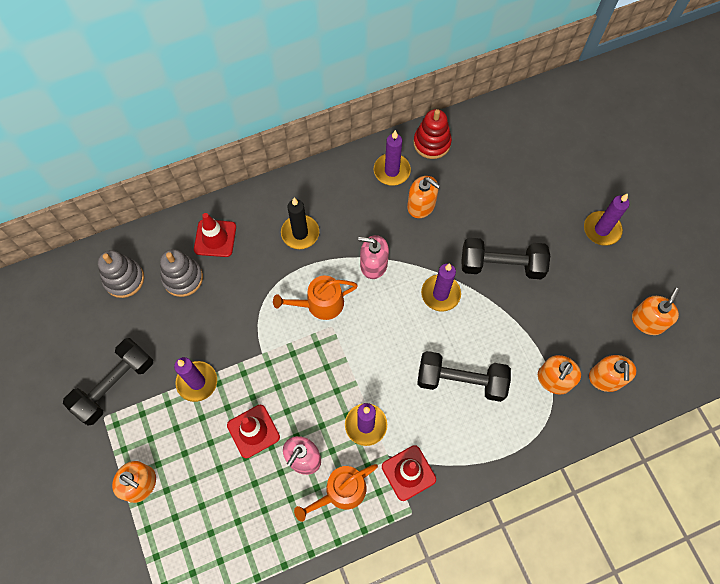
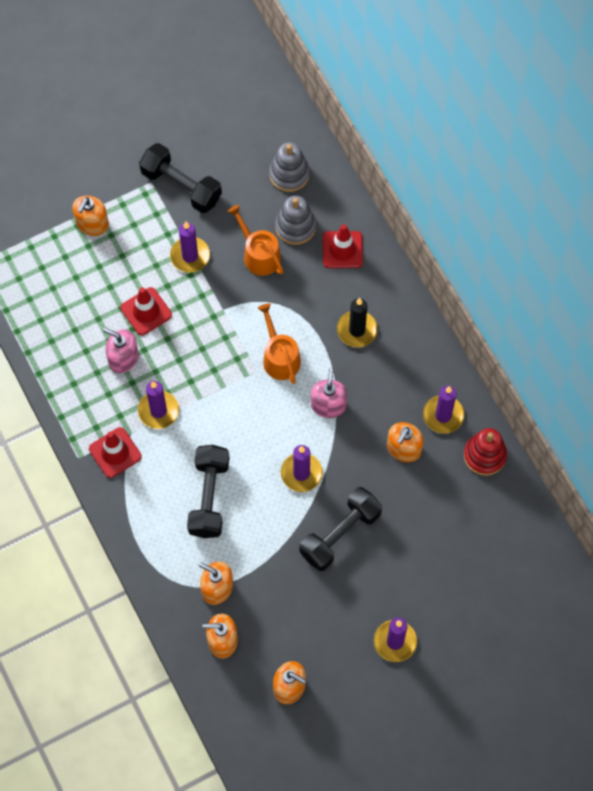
camera: 85 degrees right, 0 degrees up
(341, 492) = (94, 394): orange watering can -> orange watering can (259, 255)
(501, 265) = (340, 534): black dumbbell -> black dumbbell turned 45 degrees clockwise

